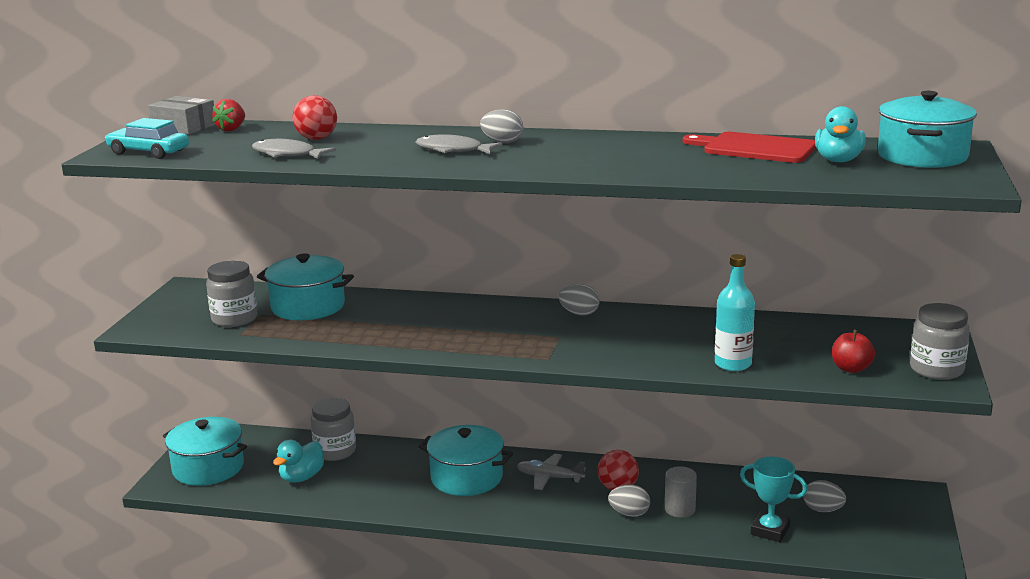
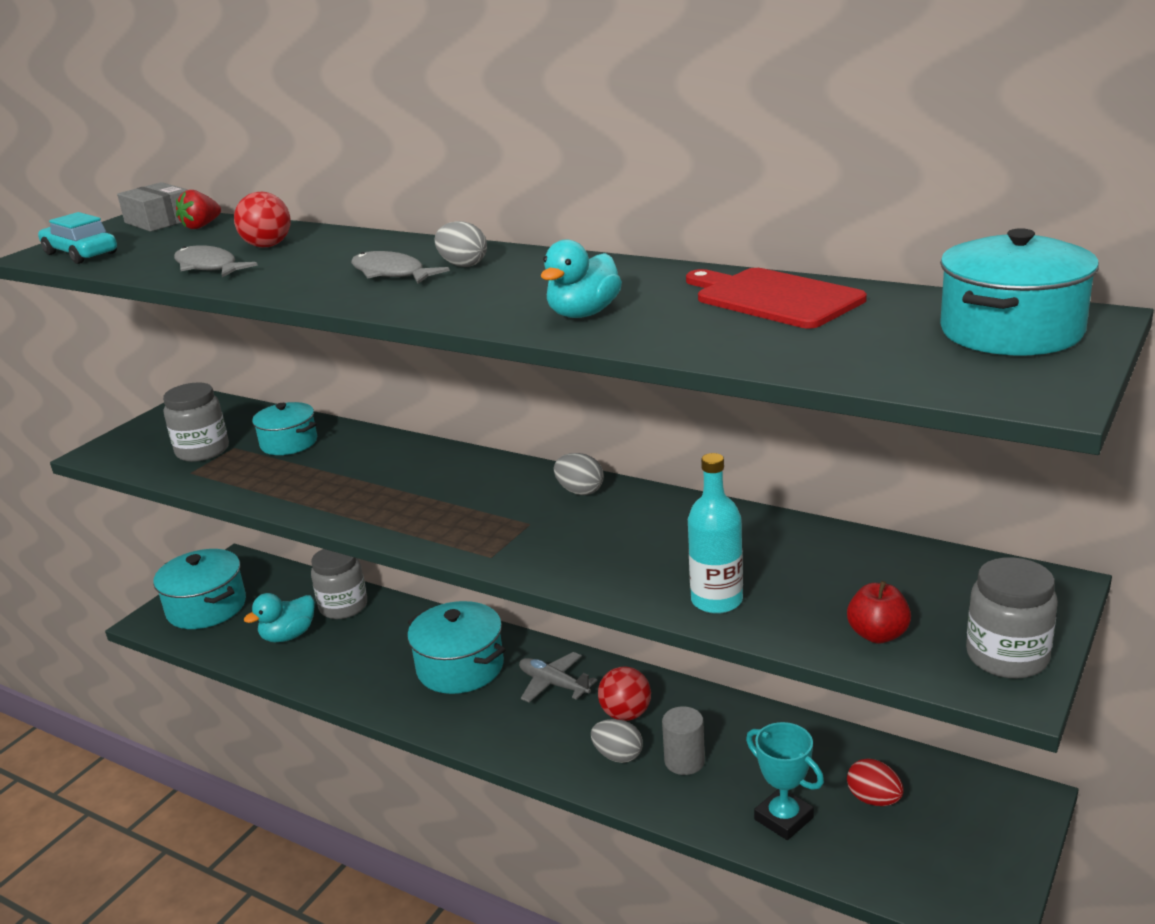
camera: 20 degrees right, 5 degrees up
(308, 306) = (289, 443): turquoise pot -> turquoise pot, size x0.65
(823, 510) = (874, 799): grey egg -> red egg
(838, 160) = (872, 329): turquoise duck -> turquoise duck (583, 314)

